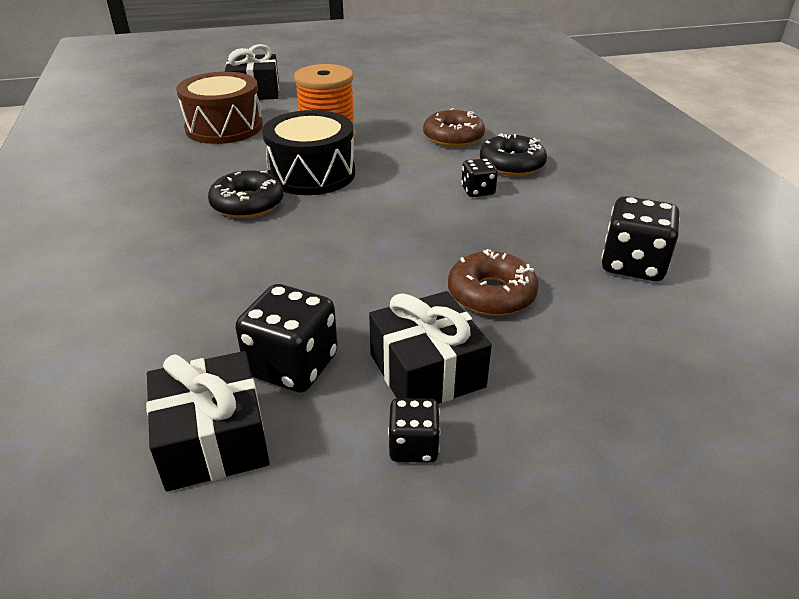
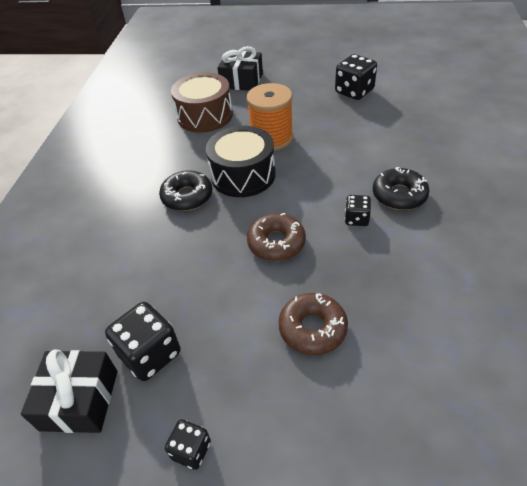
camera: 25 degrees right, 10 degrees up
(427, 371) = (231, 387): black gift -> none
(453, 137) = (367, 155): brown donut -> brown donut (276, 243)
(633, 265) = (441, 330): black dice -> black dice (354, 91)

